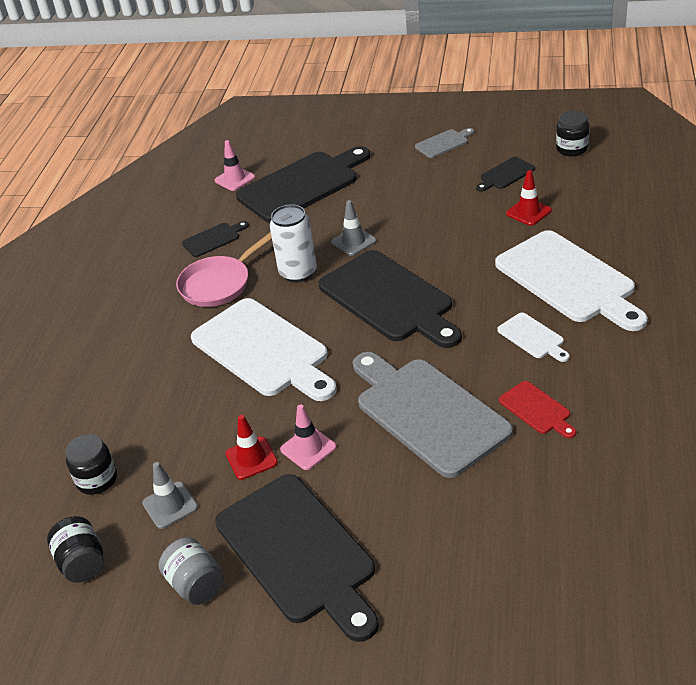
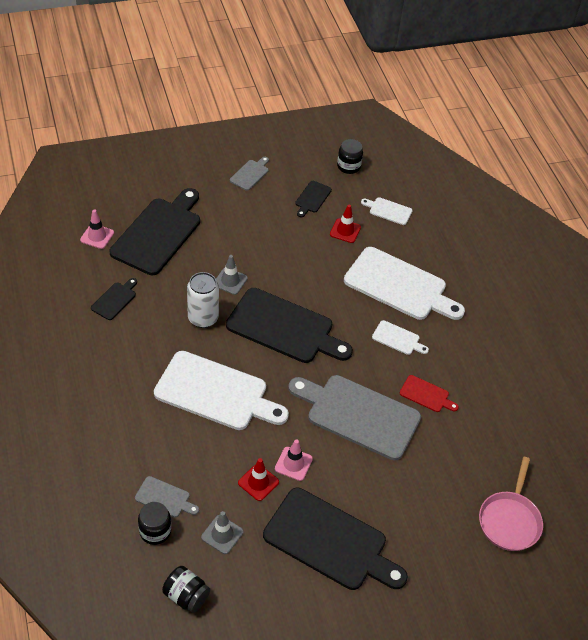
camera: 35 degrees left, 10 degrees up
(132, 447) = (165, 498): none -> grey cutting board
(196, 584) = (275, 585): grey jar -> none
(218, 284) = (145, 341): pink pan -> pink pan (509, 520)
(599, 199) = (388, 211): none -> white cutting board

